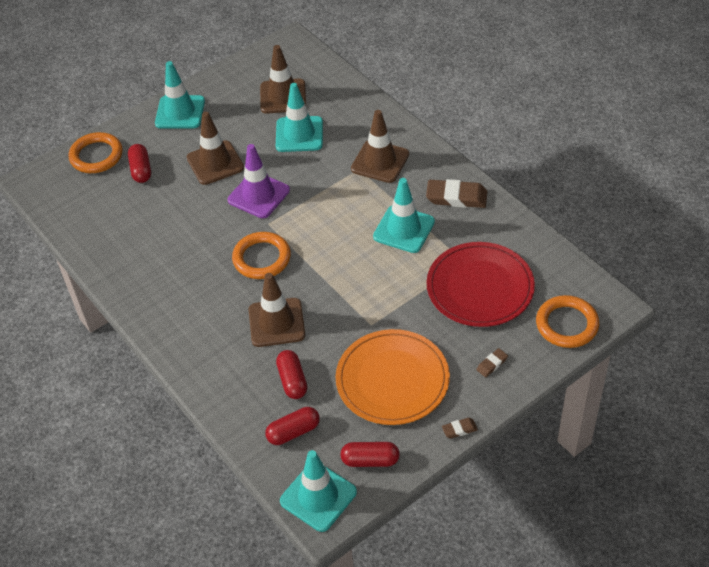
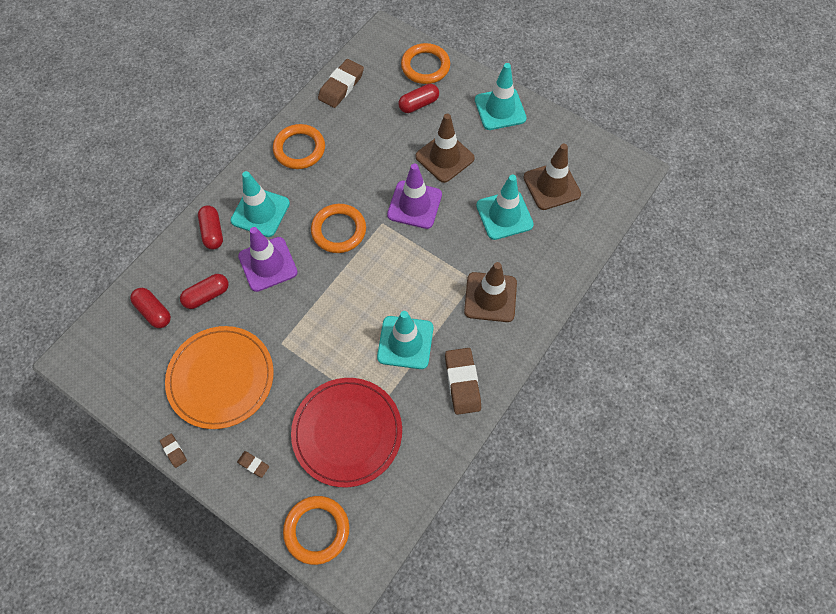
camera: 70 degrees right, 15 degrees up
(83, 227) = (341, 86): none -> brown eraser
(146, 275) = (299, 149): none -> orange ring
(276, 322) = (268, 264): brown traffic cone -> purple traffic cone
(318, 496) = (92, 349): turquoise traffic cone -> turquoise traffic cone (260, 212)
(370, 460) = (132, 381): red capsule -> red capsule (212, 232)

